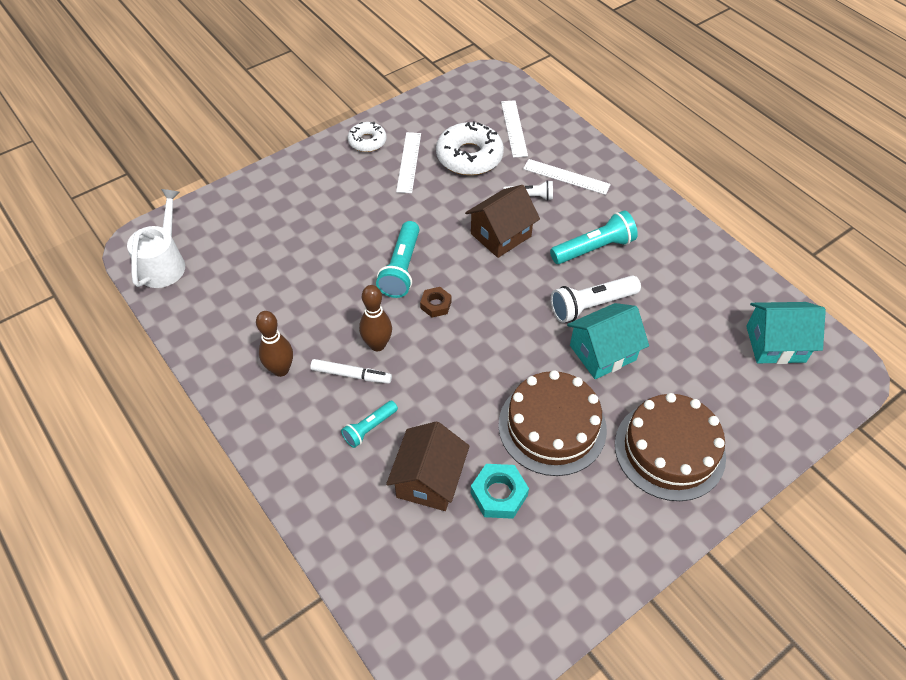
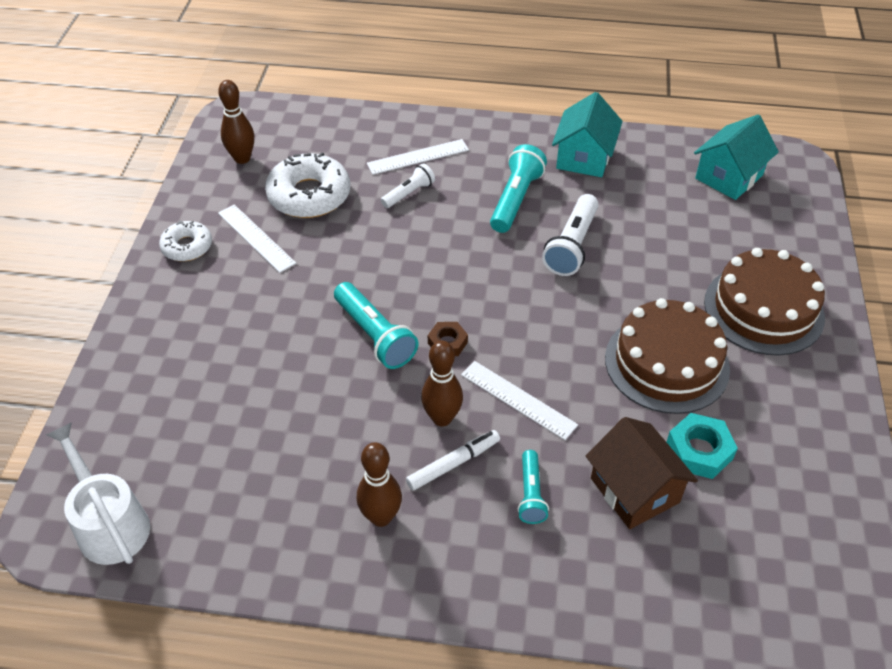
camera: 45 degrees left, 5 degrees down
(459, 107) = (242, 158): none -> brown bowling pin
(501, 235) = (426, 242): brown house -> none
(514, 128) = (319, 145): white ruler -> white ruler (518, 399)
(602, 353) = (627, 275): turquoise house -> turquoise house (584, 157)

